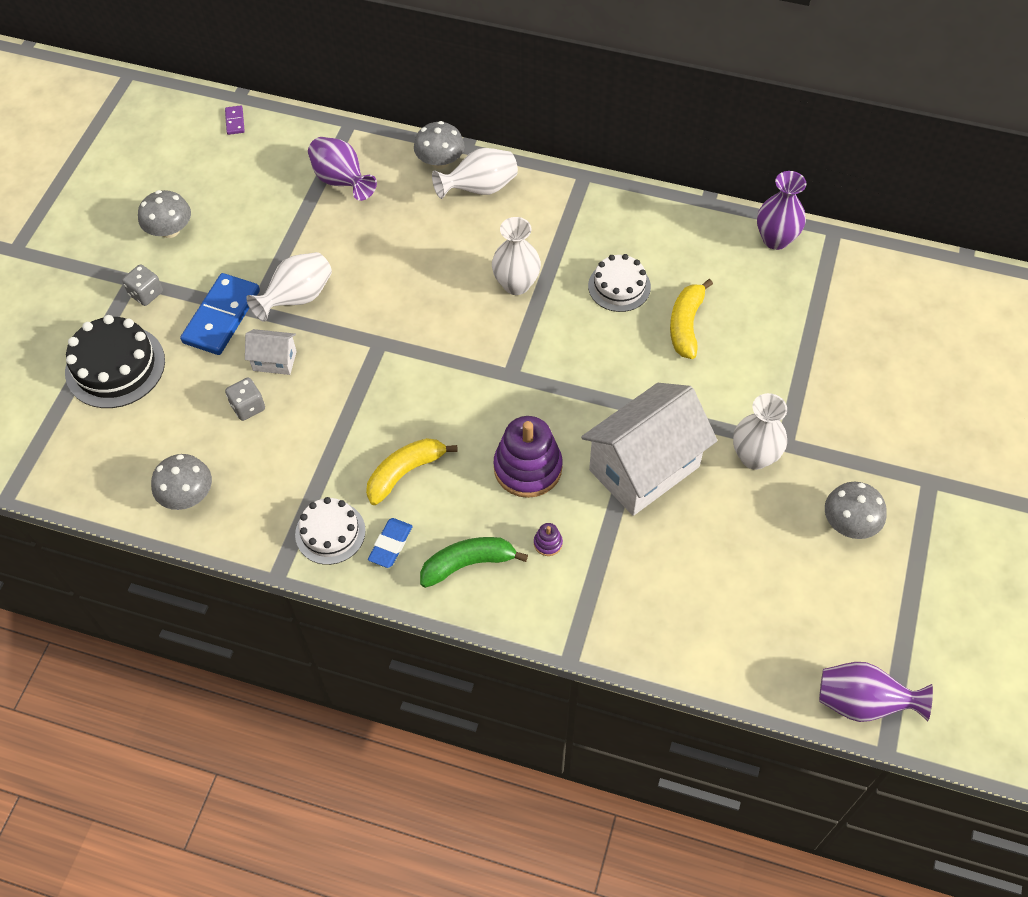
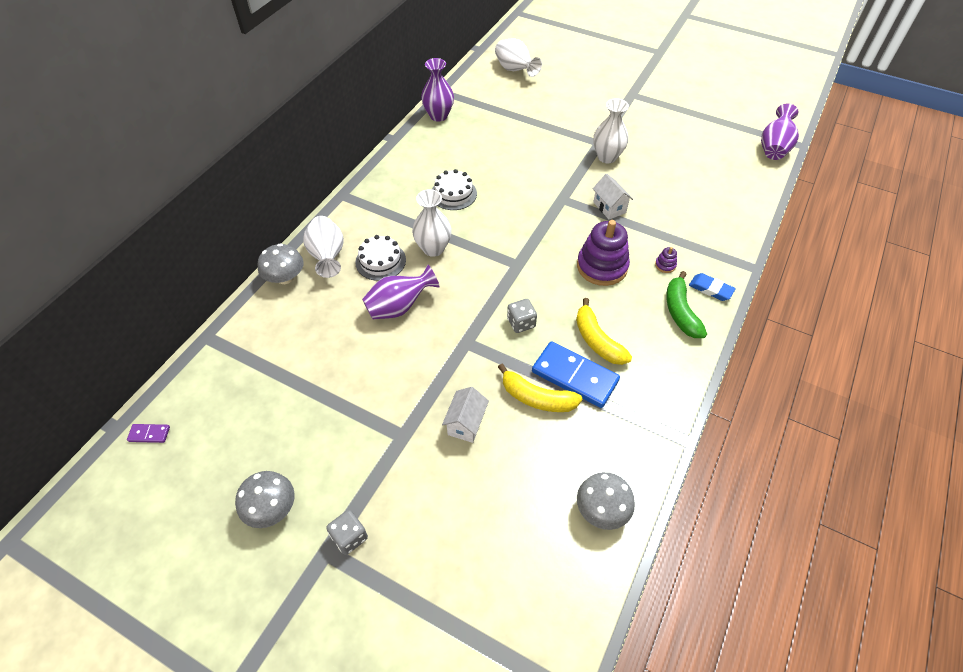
camera: 80 degrees left, 5 degrees down
(115, 366) = (437, 574): black cake -> none
(222, 317) = (402, 465): blue domino -> blue domino (575, 376)
(248, 407) = (512, 450): grey dice -> grey dice (521, 323)
(297, 298) = (400, 399): white vase -> white vase (515, 70)
(330, 532) = (649, 398): white cake -> white cake (380, 261)
(341, 181) = (275, 350): purple vase -> purple vase (399, 307)
(390, 545) = (662, 357): blue eraser -> blue eraser (710, 289)
(644, 468) = (609, 207): white house -> white house, size x0.45
(686, 325) = (497, 168): yellow banana -> yellow banana (537, 398)
(849, 523) = (657, 129): grey mushroom -> none

